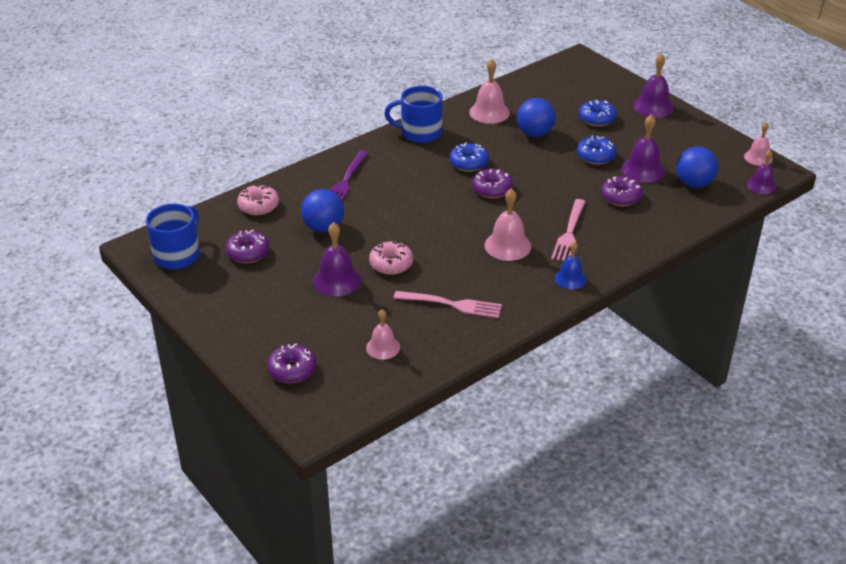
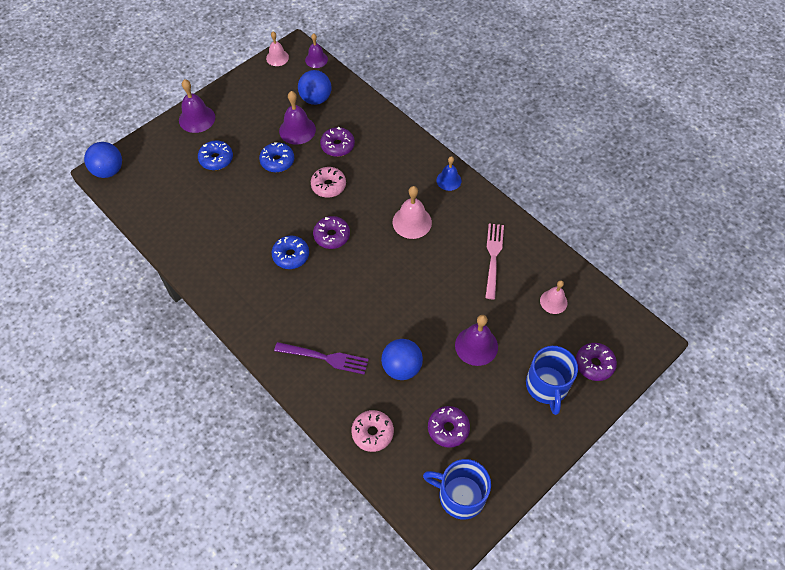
camera: 95 degrees left, 20 degrees up
(391, 264) = (448, 306): pink donut -> pink donut (328, 186)
(419, 133) = (238, 300): blue mug -> blue mug (547, 386)
(489, 112) = (201, 243): pink bell -> none
(534, 133) = (240, 205): blue ball -> blue ball (108, 171)
(569, 233) = (390, 180): pink fork -> none

